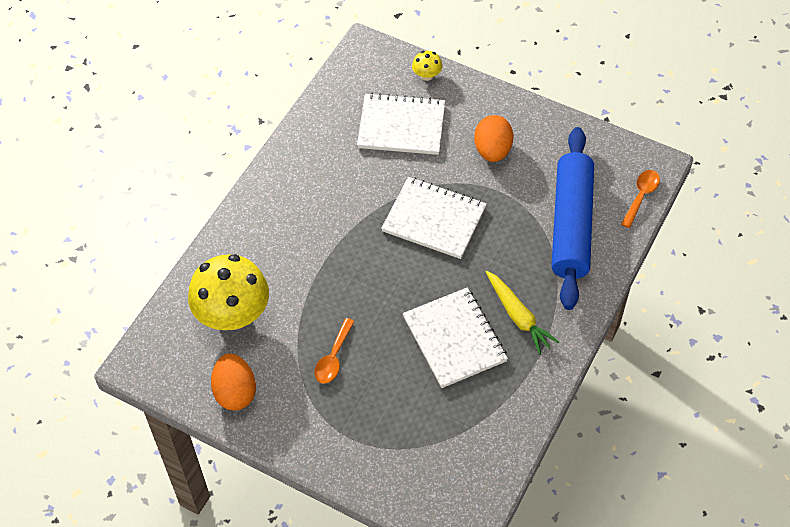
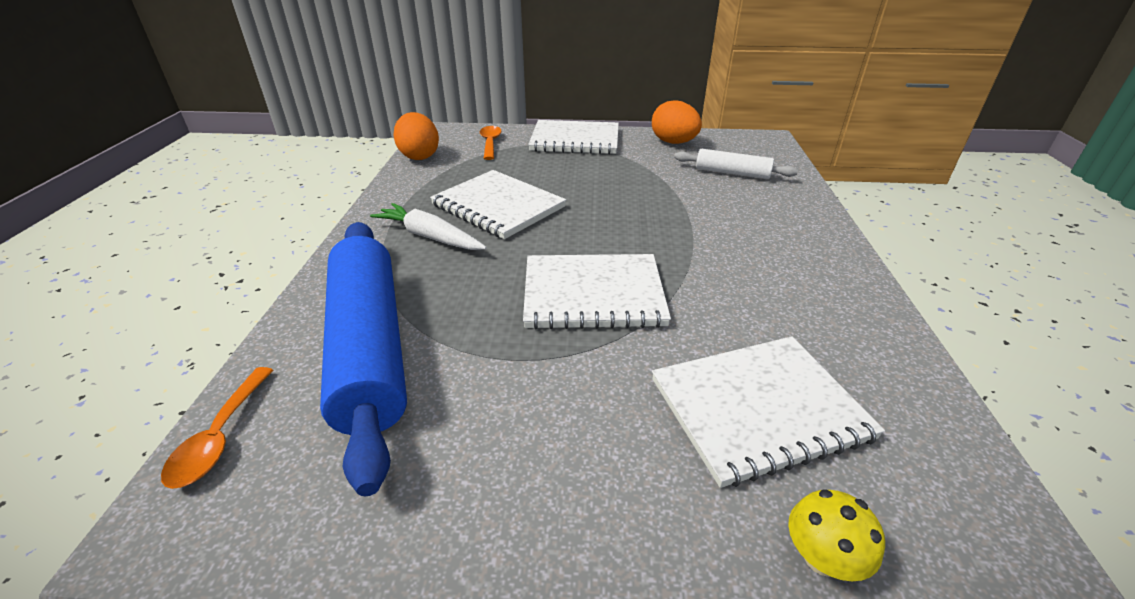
camera: 155 degrees right, 20 degrees down
(233, 314) = (732, 173): yellow mushroom -> white rolling pin
(328, 439) = (575, 140): none -> white notebook
(333, 358) = (611, 172): orange spoon -> orange spoon (490, 143)
(492, 150) = (558, 423): orange egg -> orange egg (419, 156)
(518, 316) = (430, 237): yellow carrot -> white carrot

